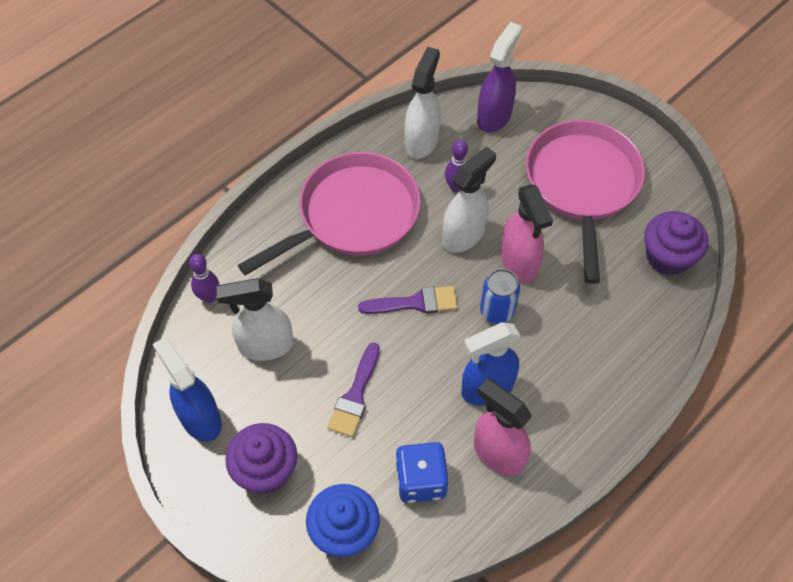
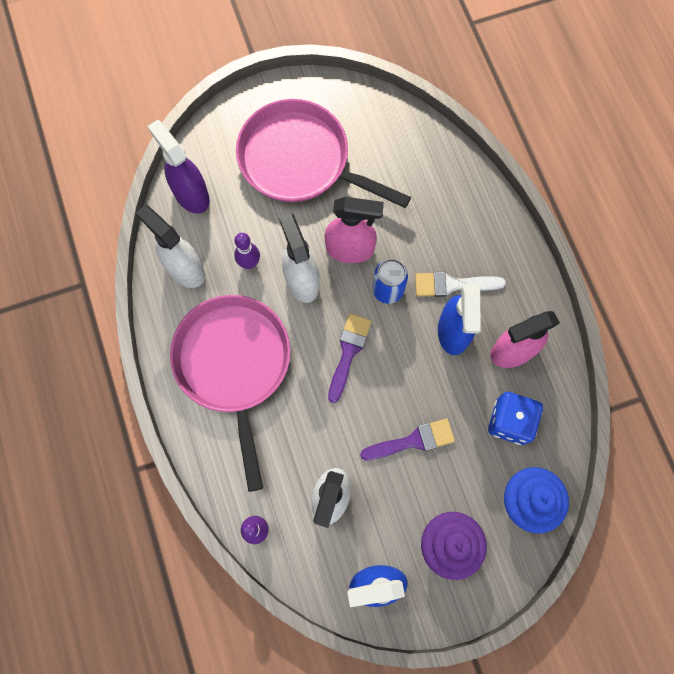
camera: 65 degrees left, 15 degrees up
(355, 395) = (413, 441): purple brush -> purple brush turned 60 degrees counterclockwise
(537, 367) = (452, 284): none -> white brush
(667, 257) = (401, 134): purple cupcake -> none

